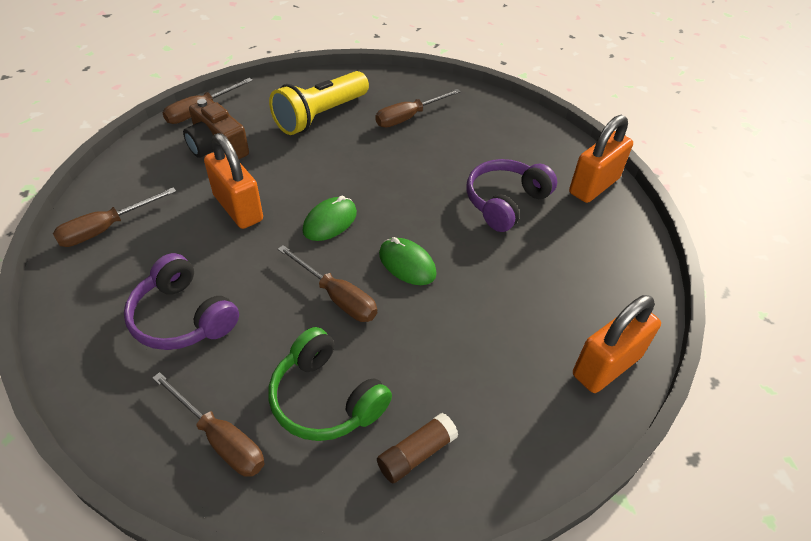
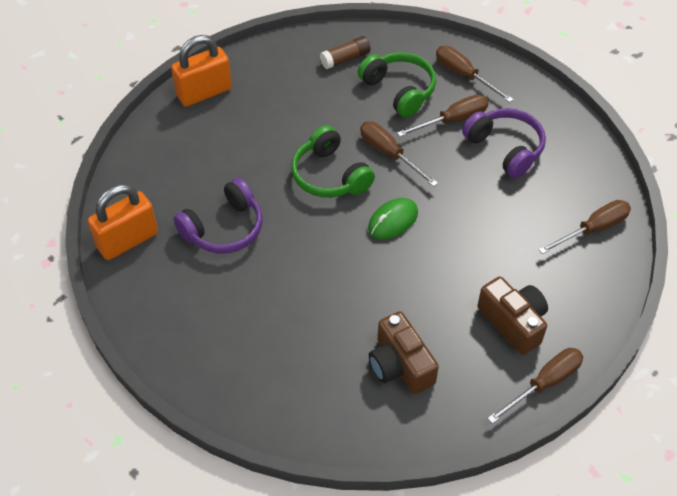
camera: 170 degrees left, 5 degrees up
(238, 208) = (478, 242): orange padlock -> none
(320, 115) = (400, 365): yellow flashlight -> brown camera
(407, 264) = (329, 175): green mouse -> green headphones
(408, 117) = (294, 354): brown screwdriver -> brown screwdriver (452, 120)

